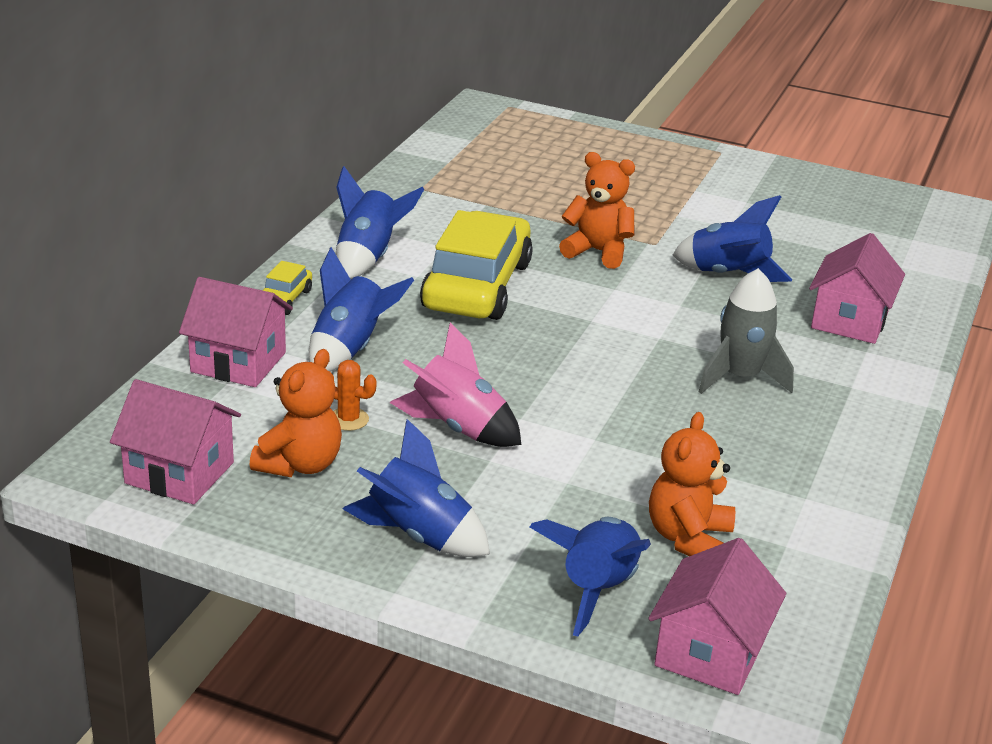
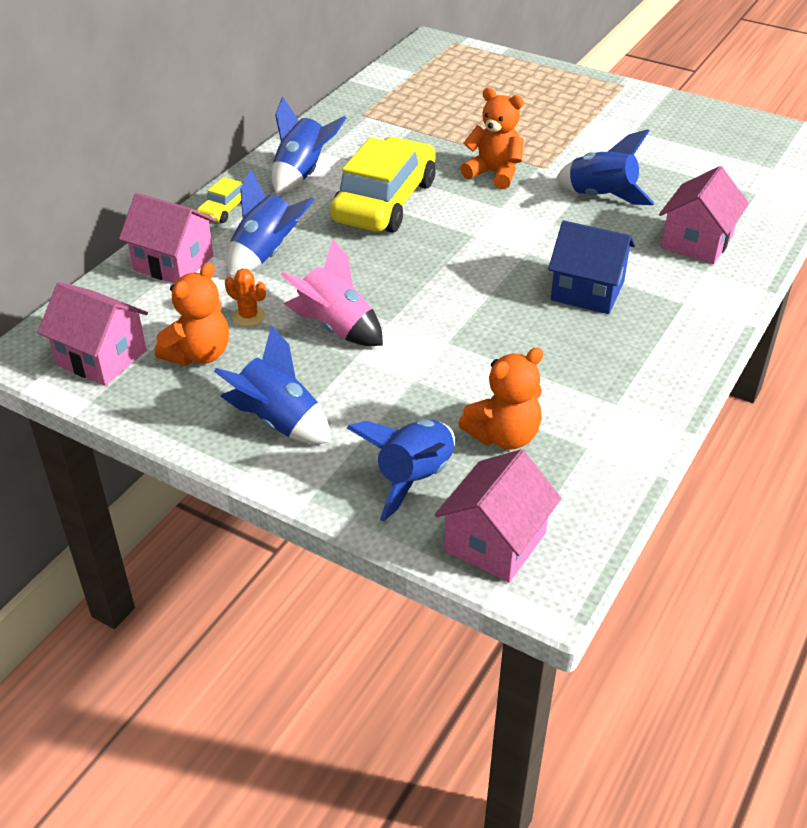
camera: 10 degrees right, 10 degrees up
(688, 538) = (504, 436): orange teddy bear -> orange teddy bear turned 150 degrees counterclockwise
(740, 377) = (587, 291): grey rocket -> blue house

